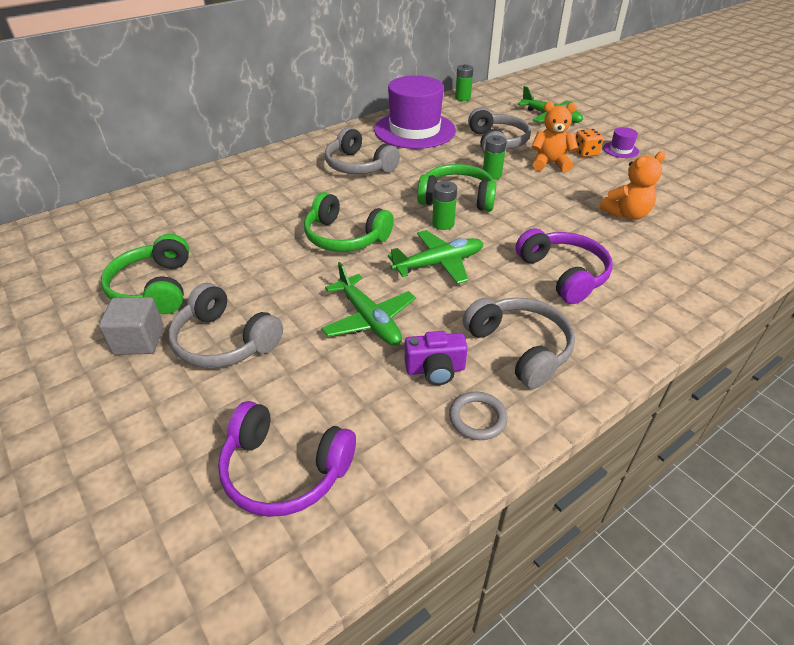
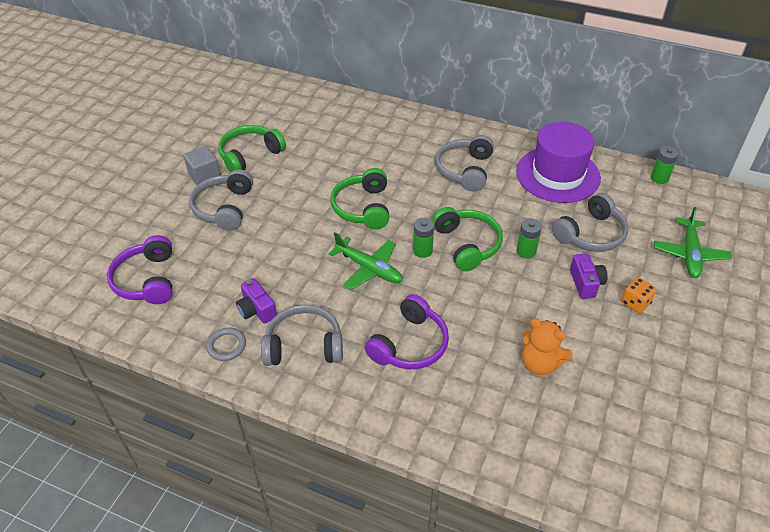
camera: 60 degrees right, 5 degrees up
(369, 319) = (284, 259): green plane -> none
(520, 348) = (304, 345): grey headphones -> grey headphones turned 120 degrees counterclockwise
(550, 164) = (586, 283): orange teddy bear -> purple camera
(620, 150) = (672, 328): purple hat -> none

